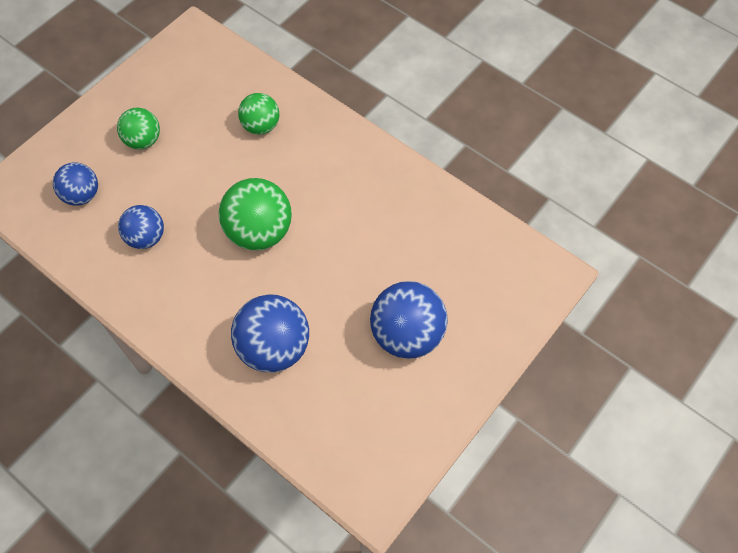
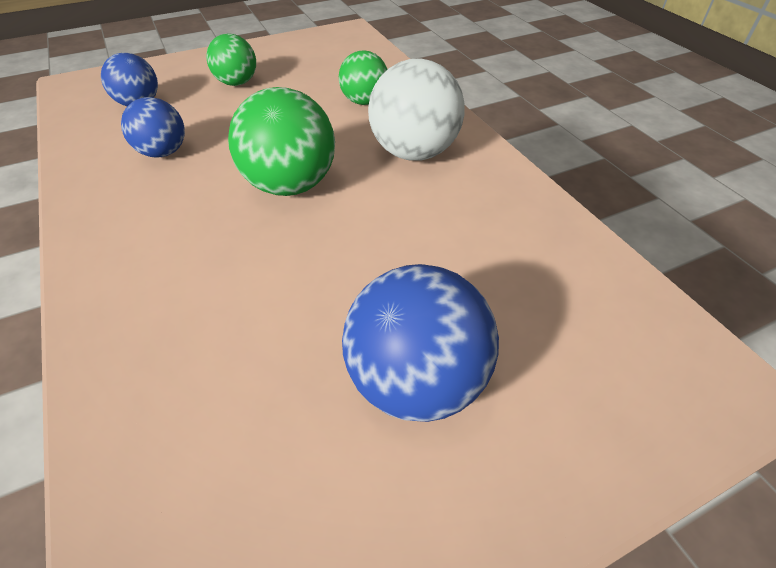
camera: 25 degrees right, 15 degrees down
(274, 348) = (202, 318): blue ball -> none
(326, 169) = (414, 152): none -> white ball

